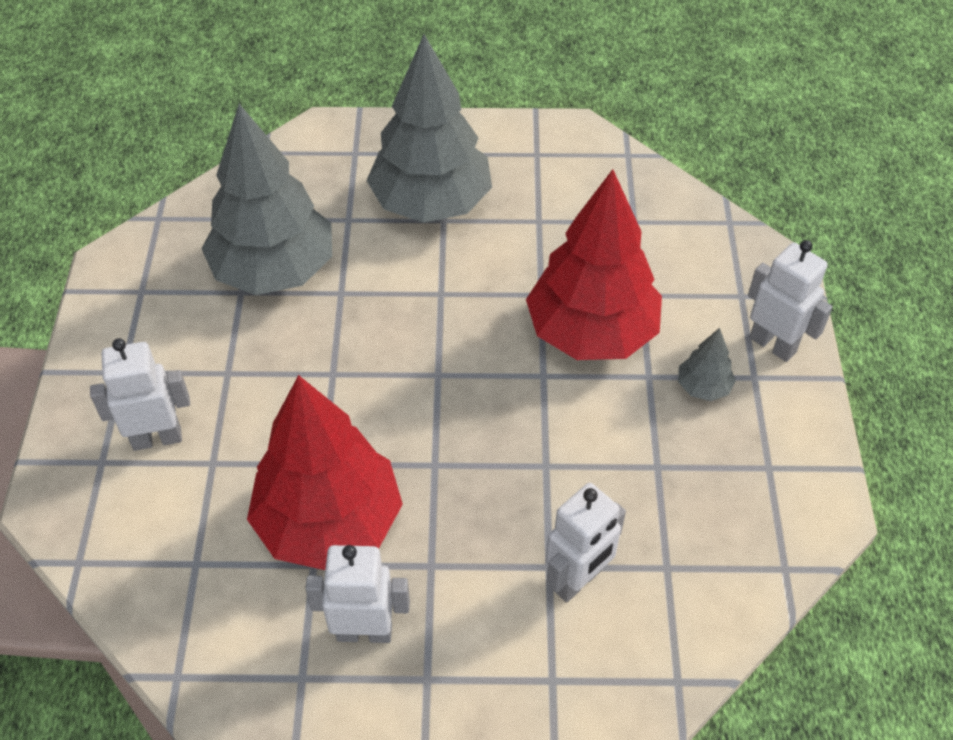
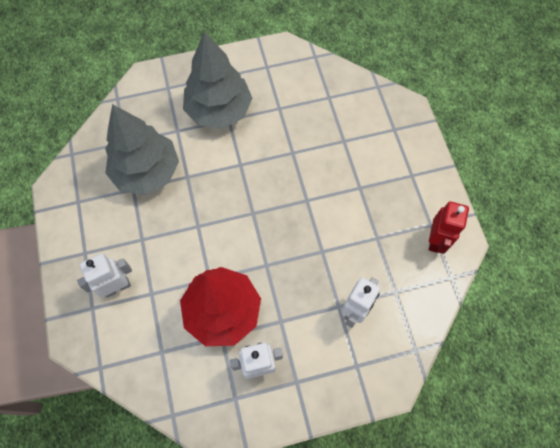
camera: 15 degrees left, 15 degrees up
(591, 332) = (324, 169): red tree -> none
(703, 387) = (388, 187): grey tree -> none
(771, 496) = (436, 240): none -> red robot
(773, 344) = (416, 154): white robot -> none

